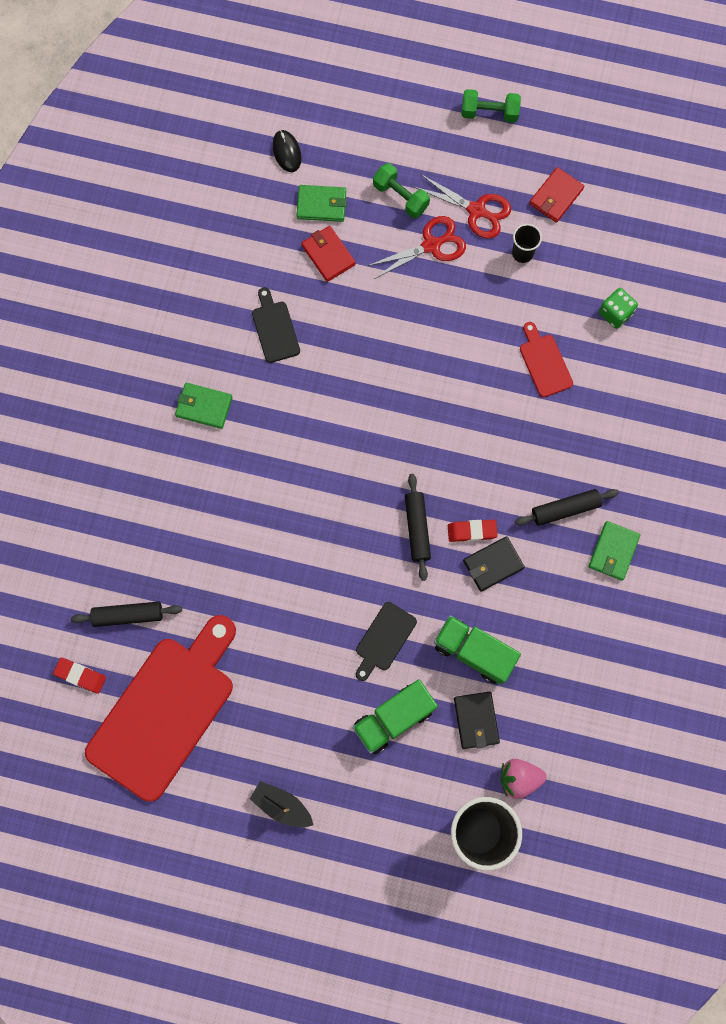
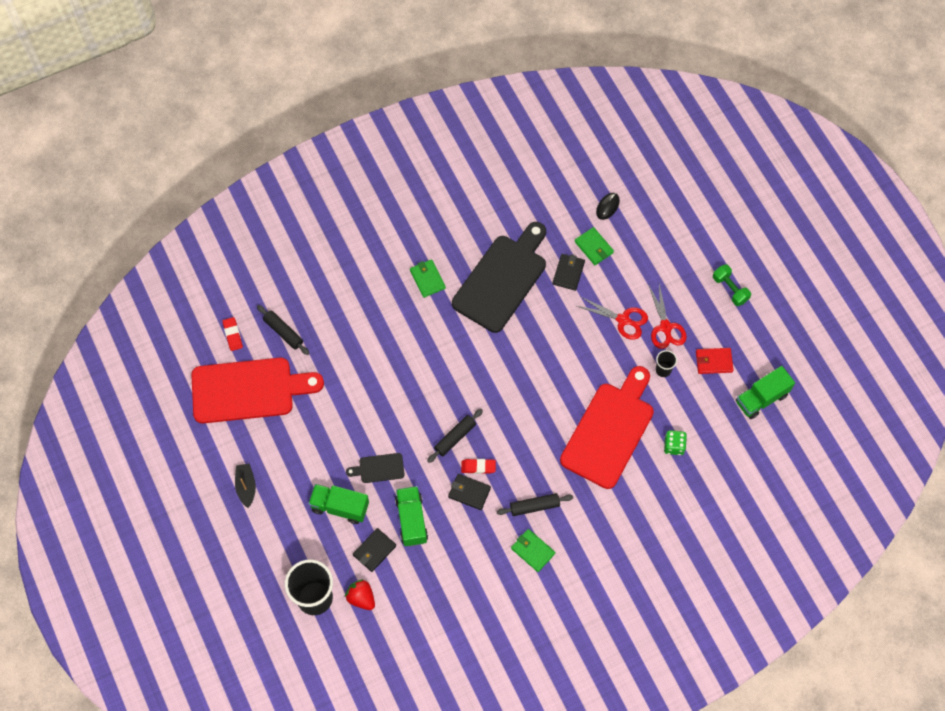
camera: 50 degrees right, 10 degrees down
(274, 329) = (502, 279): black cutting board -> black cutting board, size x2.31
(328, 255) = (568, 273): red wallet -> black wallet
(400, 197) = (636, 282): green dumbbell -> none
(472, 531) = (478, 467): red eraser -> red eraser turned 45 degrees counterclockwise
(519, 778) = (361, 598): pink strawberry -> red strawberry
(544, 363) = (609, 430): red cutting board -> red cutting board, size x2.31
(565, 509) = (534, 506): black rolling pin -> black rolling pin turned 45 degrees counterclockwise
(613, 551) = (533, 551): green wallet -> green wallet turned 60 degrees clockwise
(635, 185) = (761, 398): none -> green truck

